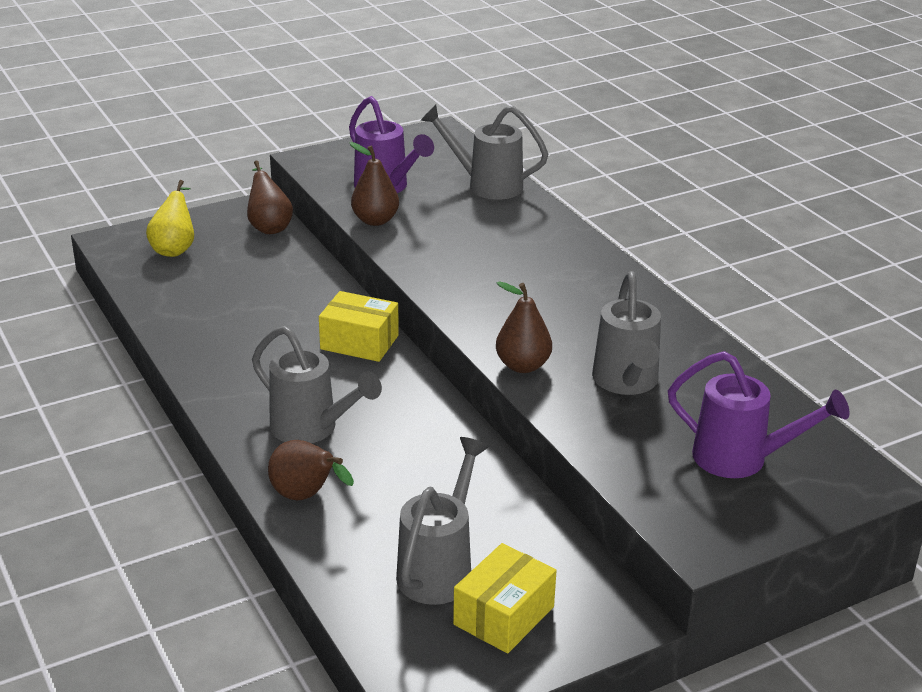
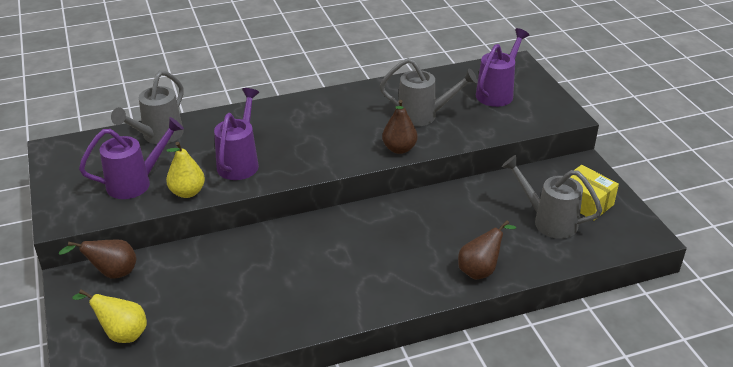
camera: 80 degrees left, 5 degrees up
(311, 429) = (407, 264): grey watering can -> none
(359, 342) = (307, 234): yellow box -> none
(375, 220) = (187, 192): brown pear -> yellow pear
(448, 245) = (240, 162): none -> purple watering can

